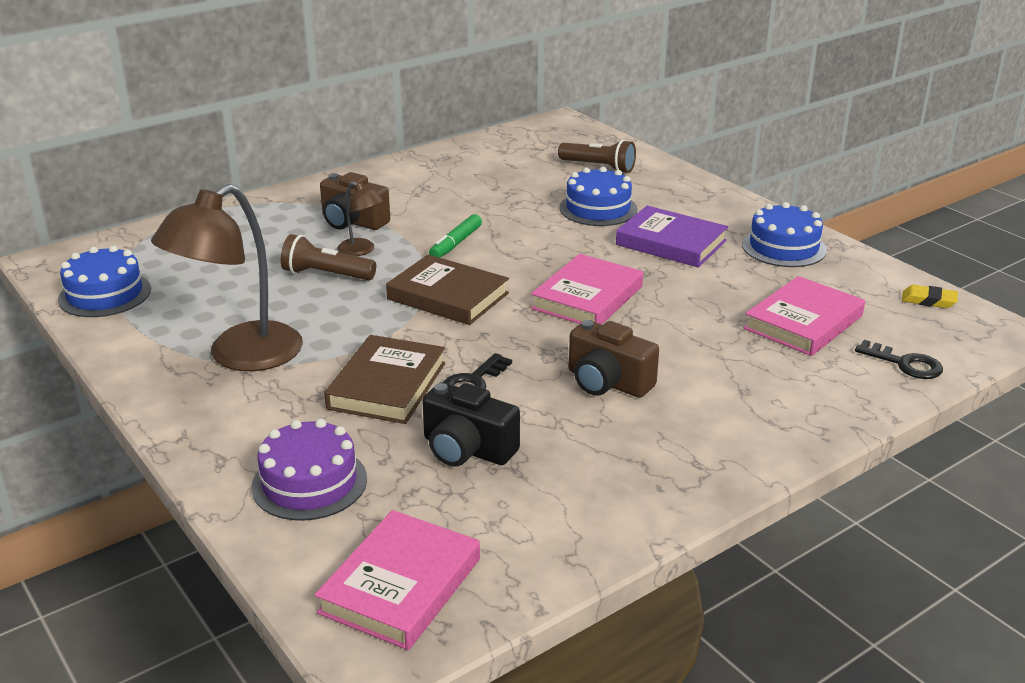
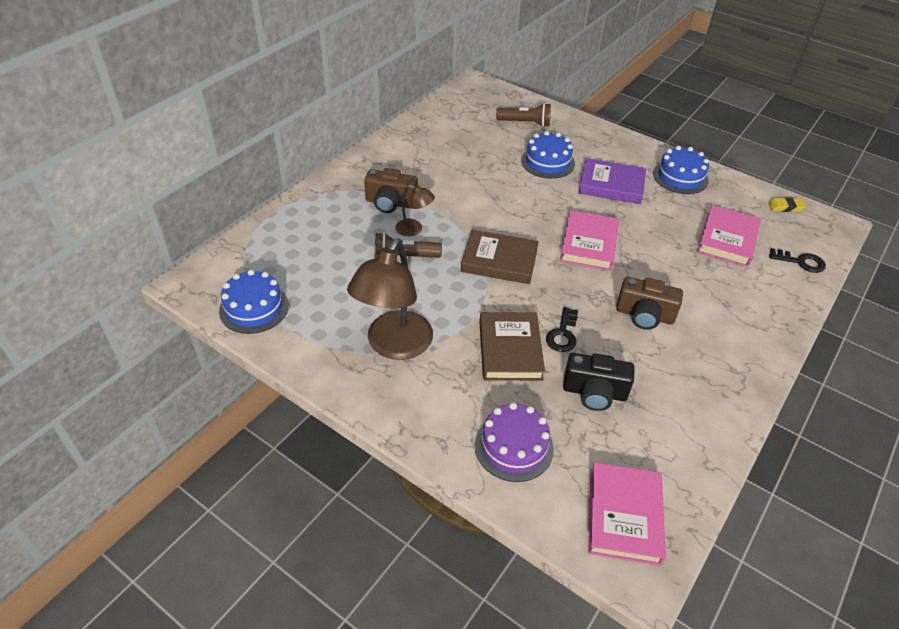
camera: 20 degrees left, 15 degrees up
(456, 243) = (474, 211): green marker -> none

